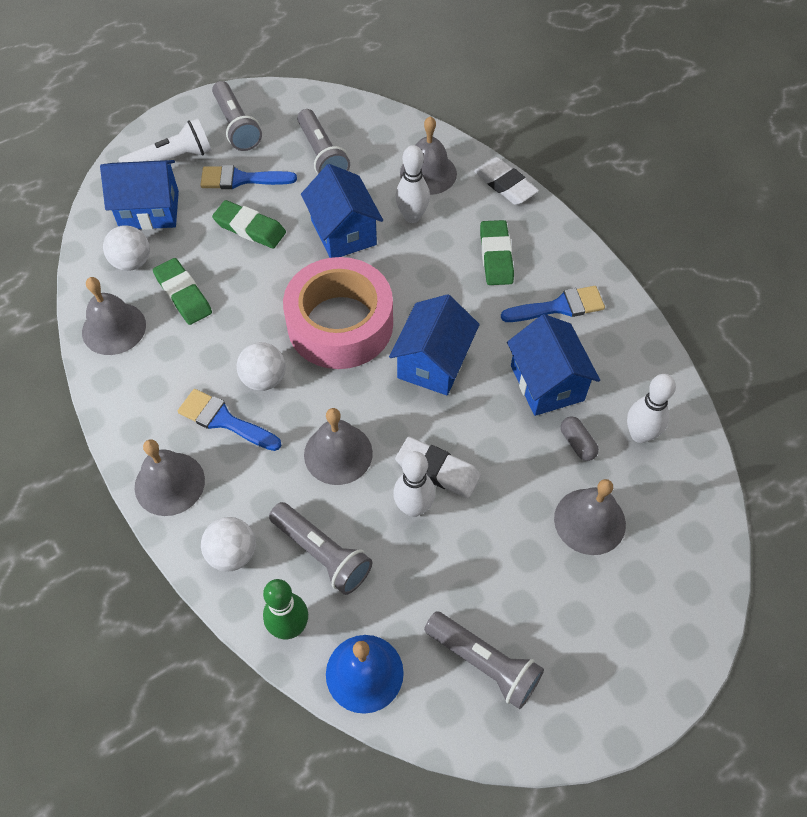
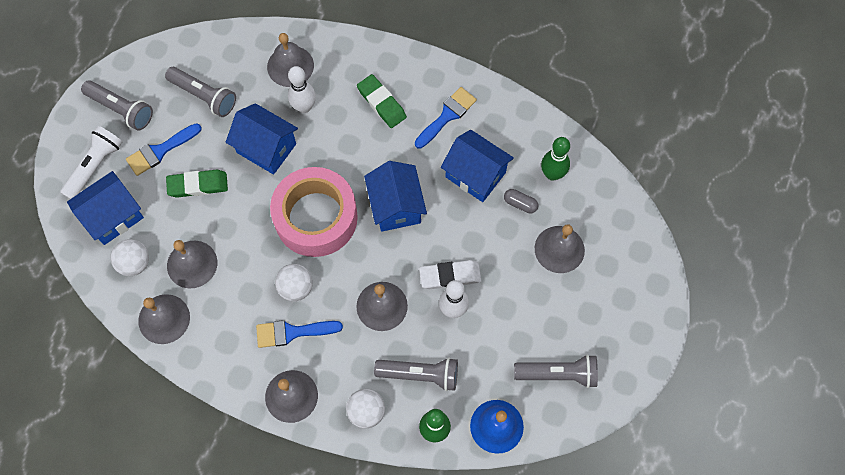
camera: 35 degrees left, 10 degrees up
(183, 294) = (192, 264): green eraser -> grey bell
(505, 185) = (349, 43): white eraser -> none
(640, 434) = (552, 174): white bowling pin -> green bowling pin

